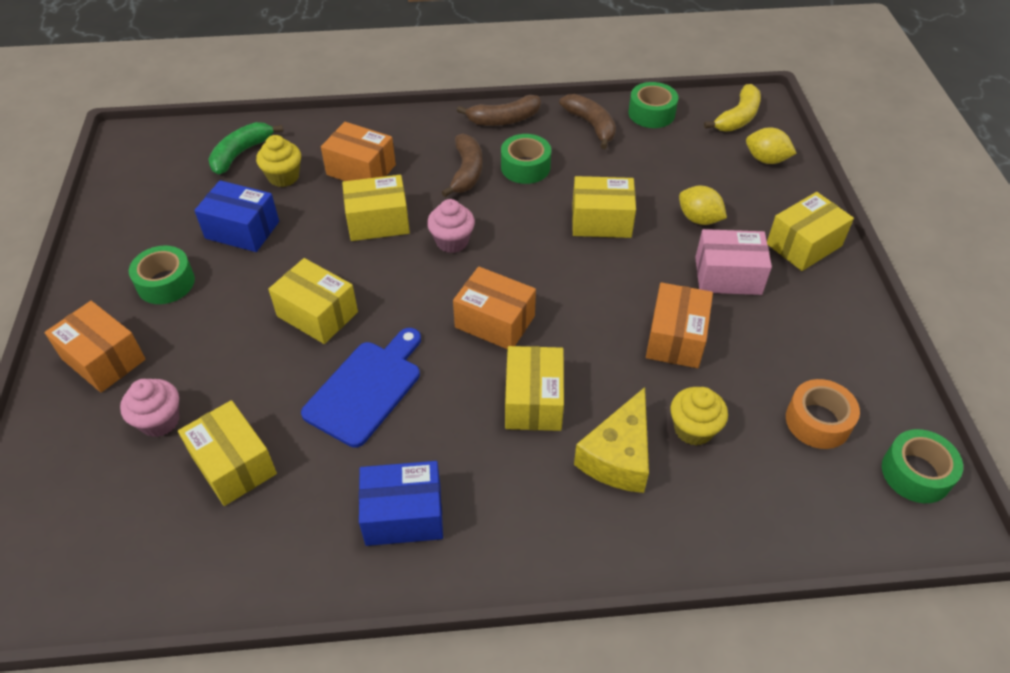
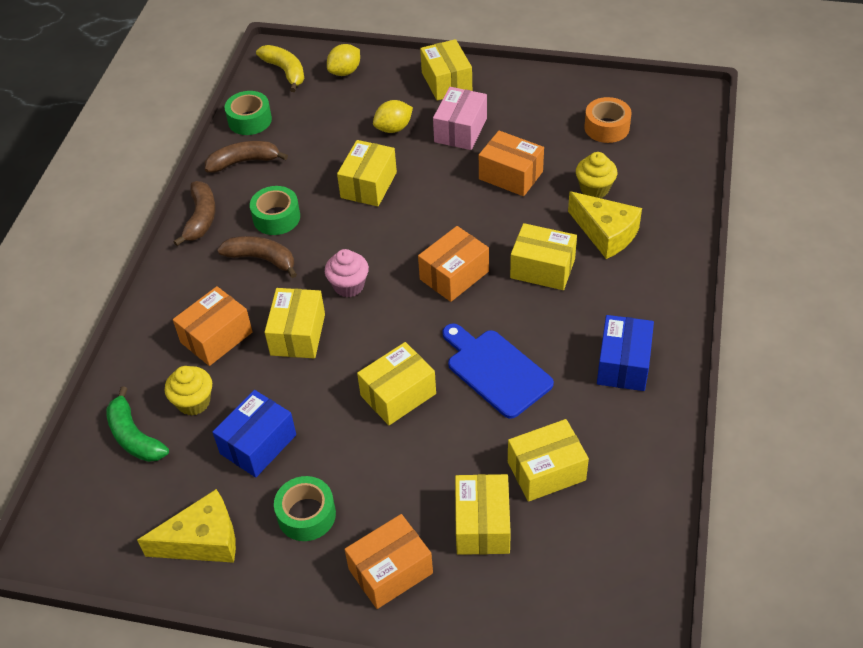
camera: 70 degrees left, 0 degrees up
(136, 224) = (203, 540): none -> yellow cheese
(160, 421) = (482, 525): pink cupcake -> yellow box
(916, 473) = (658, 98): green tape -> none

